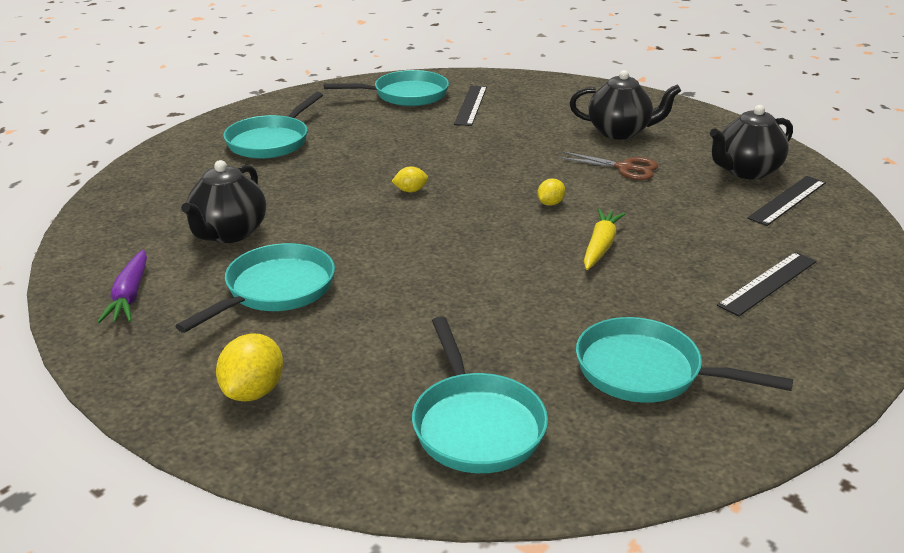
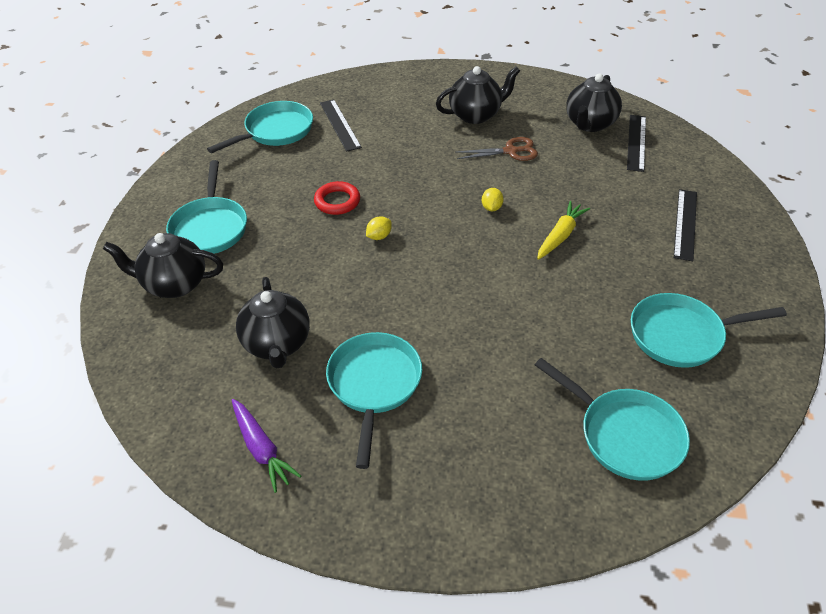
camera: 30 degrees left, 15 degrees up
(197, 168) = (174, 284): none -> black teapot
(253, 391) = (454, 488): yellow lemon -> none
(402, 156) = (337, 201): none -> red ring
(600, 246) = (560, 236): yellow carrot -> yellow carrot turned 45 degrees clockwise

